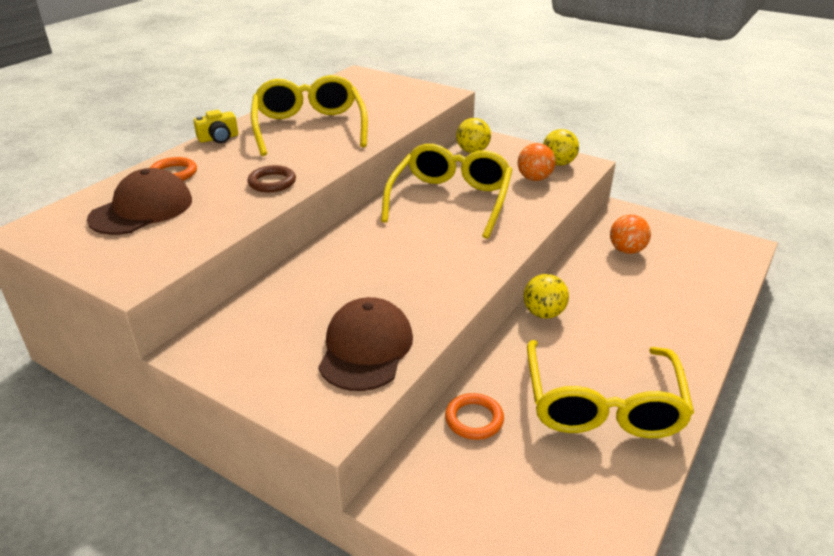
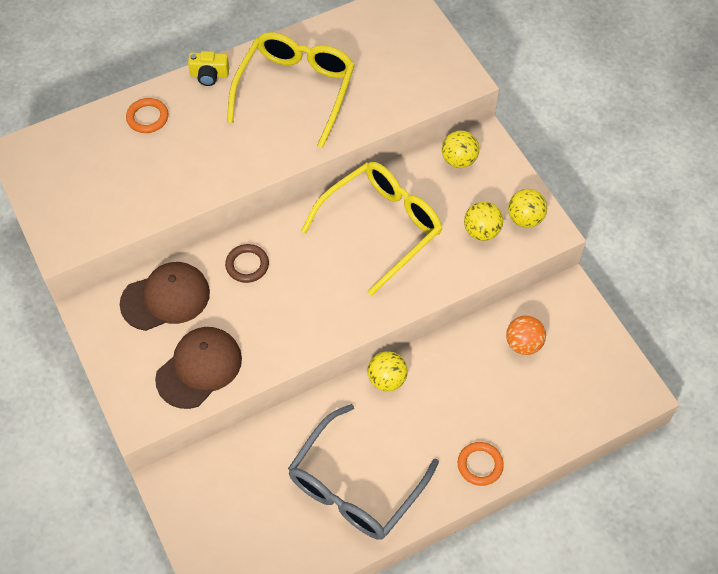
camera: 30 degrees right, 25 degrees up
(142, 209) = (103, 160): brown cap -> brown cap (166, 298)
(272, 182) = (215, 167): brown ring -> brown ring (247, 265)
(474, 419) = (257, 450): orange ring -> orange ring (480, 465)
(534, 179) = (481, 231): orange ball -> yellow ball
(602, 404) = (355, 486): yellow glasses -> grey glasses

